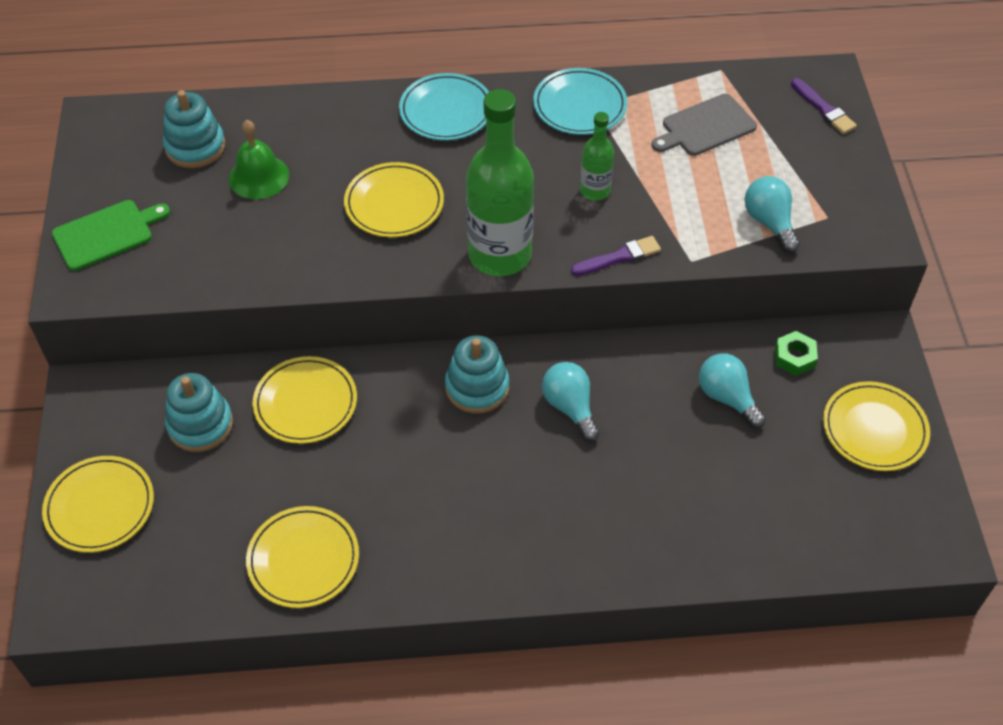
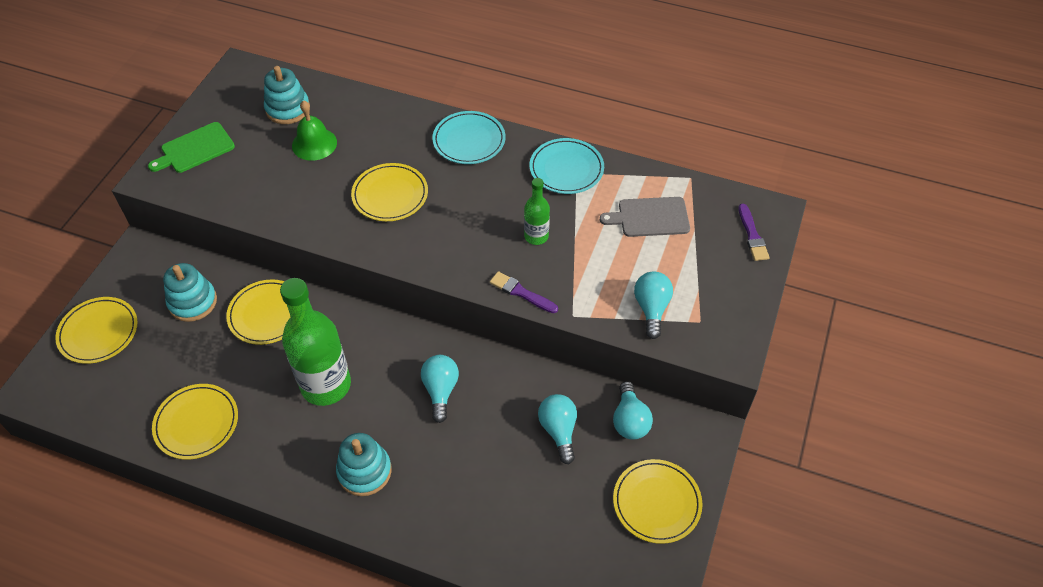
camera: 25 degrees right, 0 degrees up
(107, 234) = (195, 149): green cutting board -> green cutting board turned 150 degrees clockwise
(477, 387) = (386, 349): turquoise stacking toy -> turquoise stacking toy (364, 471)
(500, 255) = (438, 259): green bottle -> green bottle (326, 385)
(619, 257) = (521, 292): purple brush -> purple brush turned 150 degrees counterclockwise
(794, 357) = (629, 420): green nut -> turquoise light bulb

